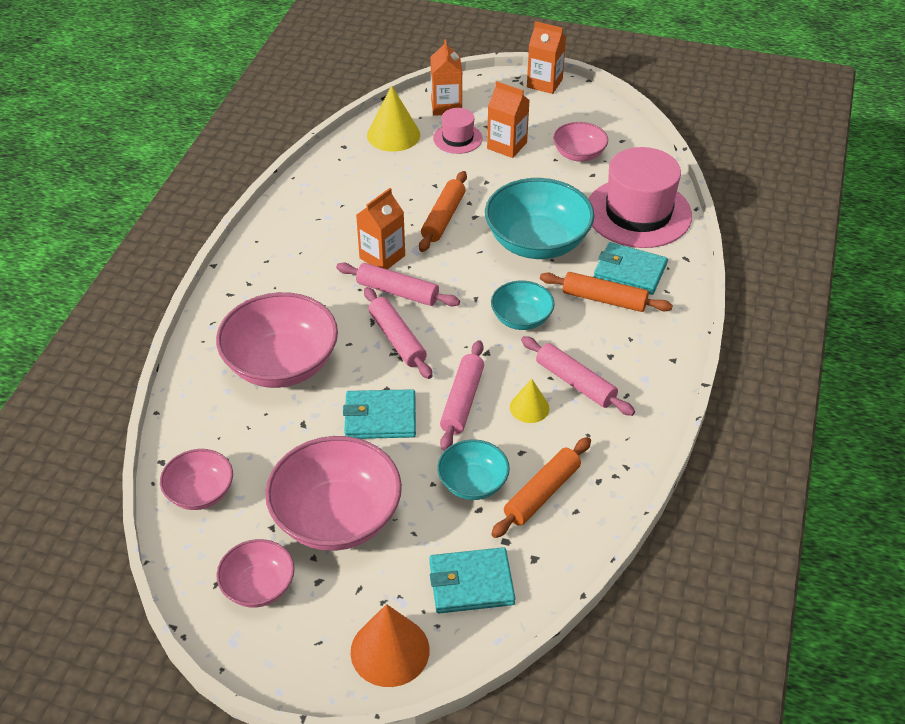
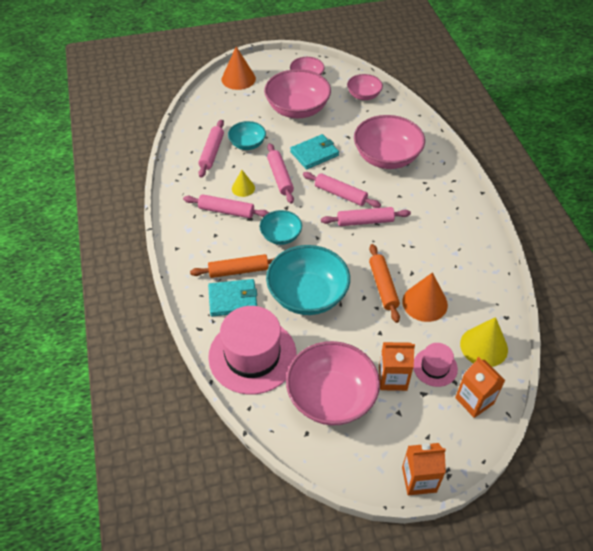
camera: 150 degrees right, 5 degrees up
(382, 257) = (395, 240): orange carton -> none
(413, 187) = (425, 303): none -> orange cone
(471, 583) = (221, 109): turquoise wallet -> none
(542, 493) = (212, 152): orange rolling pin -> pink rolling pin
(579, 154) = (331, 397): pink bowl -> pink bowl, size x1.81

